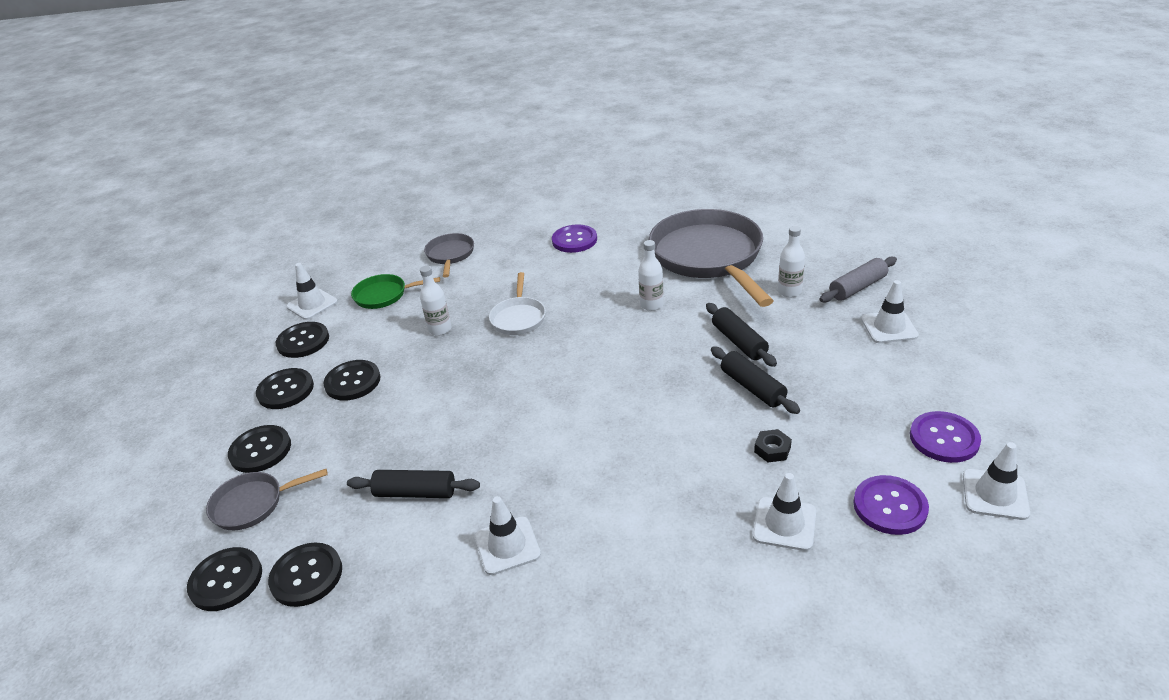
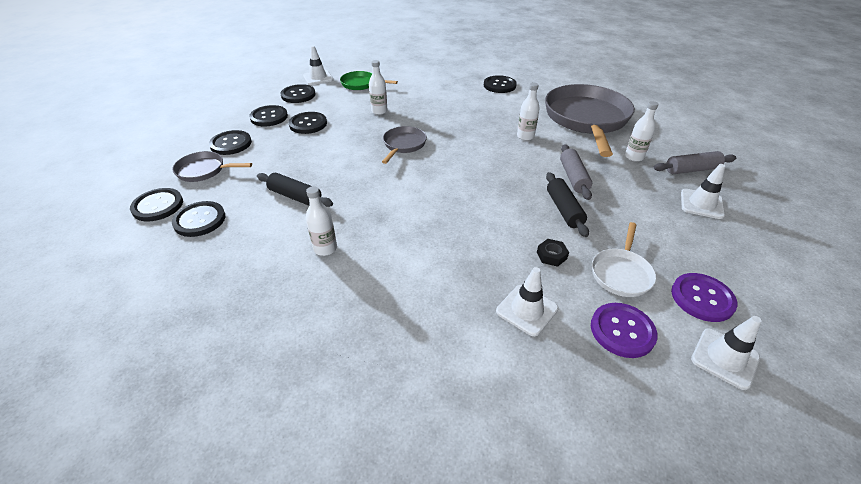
camera: 20 degrees right, 5 degrees up
(450, 255) = (415, 73): grey pan -> grey pan (403, 145)
(507, 546) = (325, 248): white traffic cone -> white bottle
(518, 318) = (431, 119): white pan -> white pan (621, 273)
(574, 240) = (499, 85): purple button -> black button
(739, 342) = (573, 177): black rolling pin -> grey rolling pin

